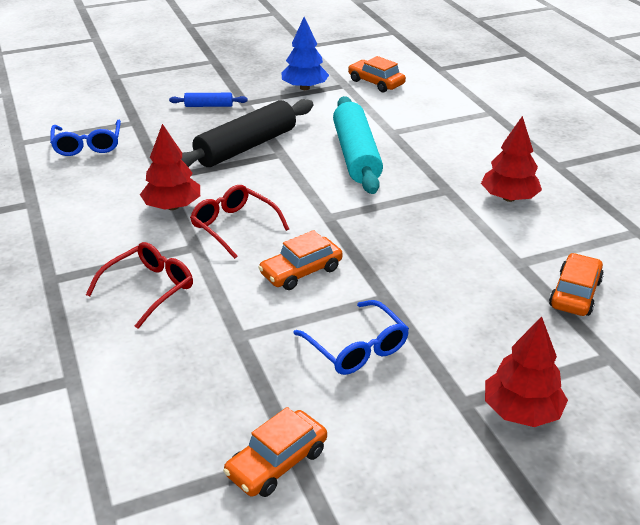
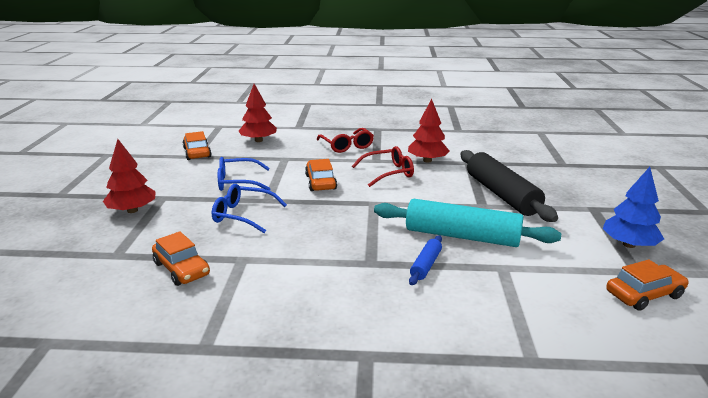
camera: 115 degrees right, 10 degrees down
(88, 145) = (528, 148): blue glasses -> blue glasses (243, 215)
(209, 106) = (589, 193): blue rolling pin -> blue rolling pin (425, 265)
(508, 198) = (330, 291): red tree -> red tree (258, 140)

